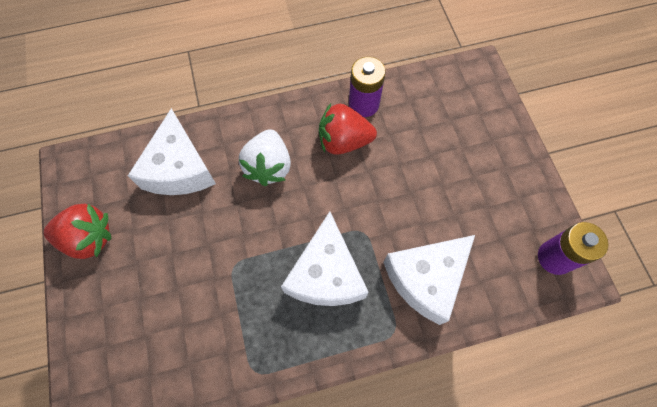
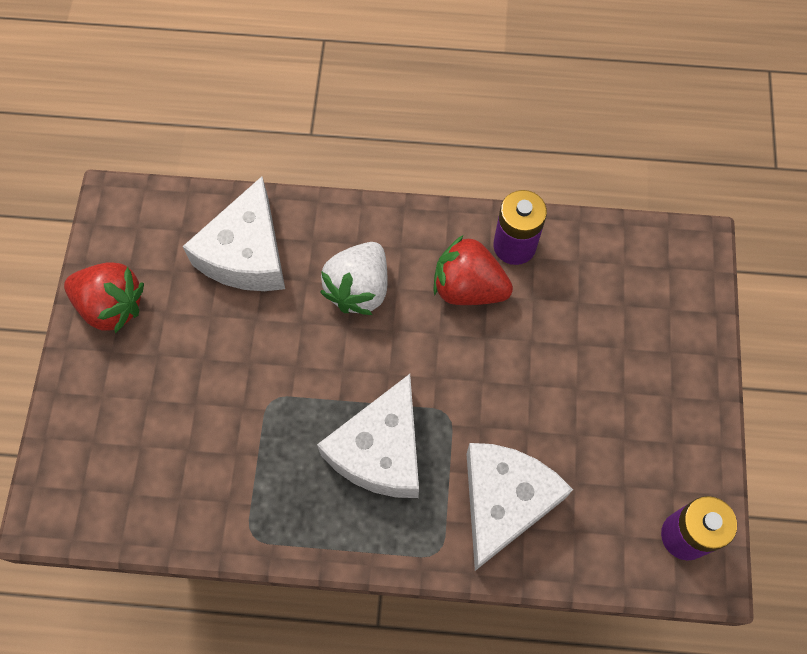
camera: 20 degrees right, 0 degrees up
(426, 279) = (504, 502): white cheese -> white cheese turned 135 degrees clockwise

